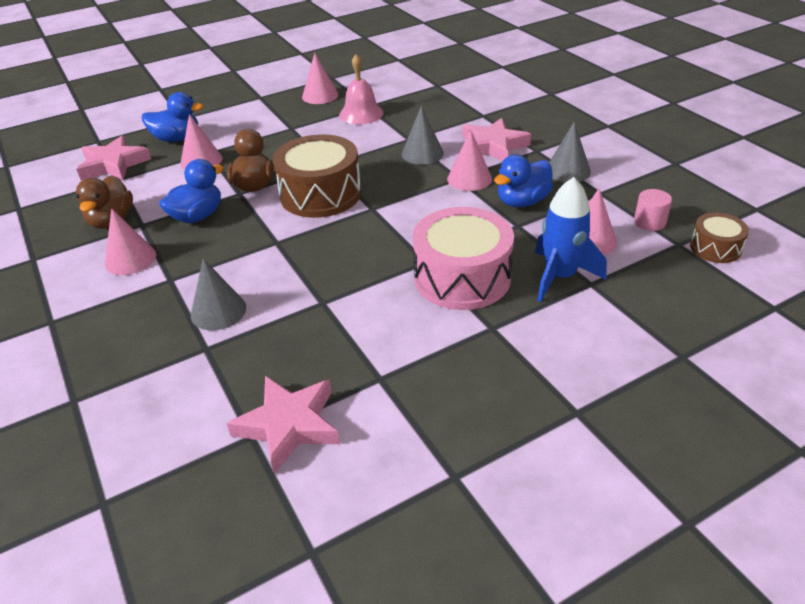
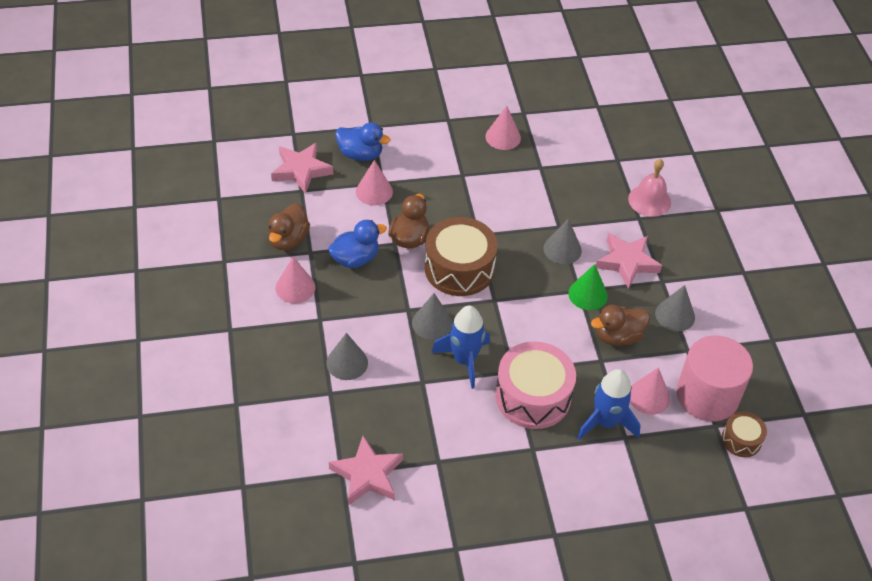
camera: 15 degrees right, 10 degrees up
(310, 246) = (432, 323): none -> grey cone
(361, 114) = (530, 177): pink bell -> pink bell (649, 200)
(364, 268) = (464, 360): none -> blue rocket
(469, 178) = (588, 294): pink cone -> green cone
(522, 201) = (618, 336): blue duck -> brown duck
(649, 222) = (707, 395): pink cylinder -> pink cylinder, size x2.40

